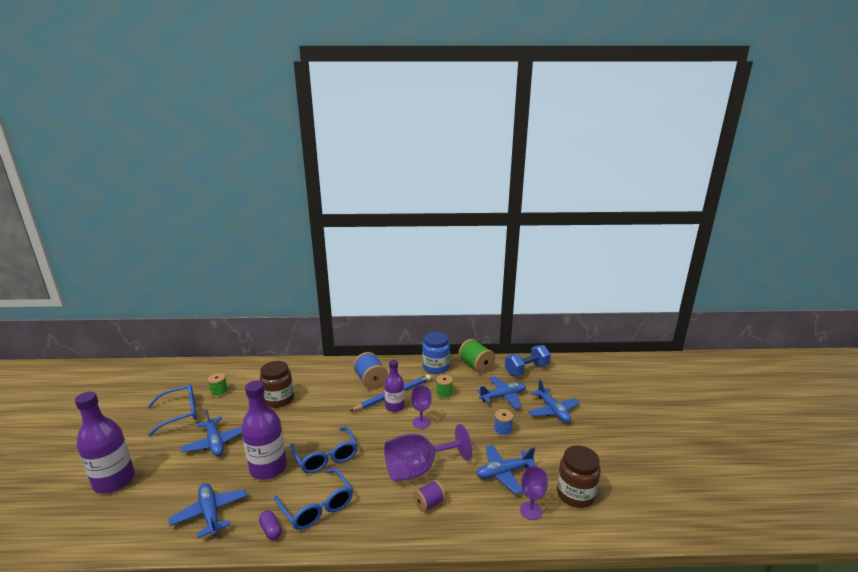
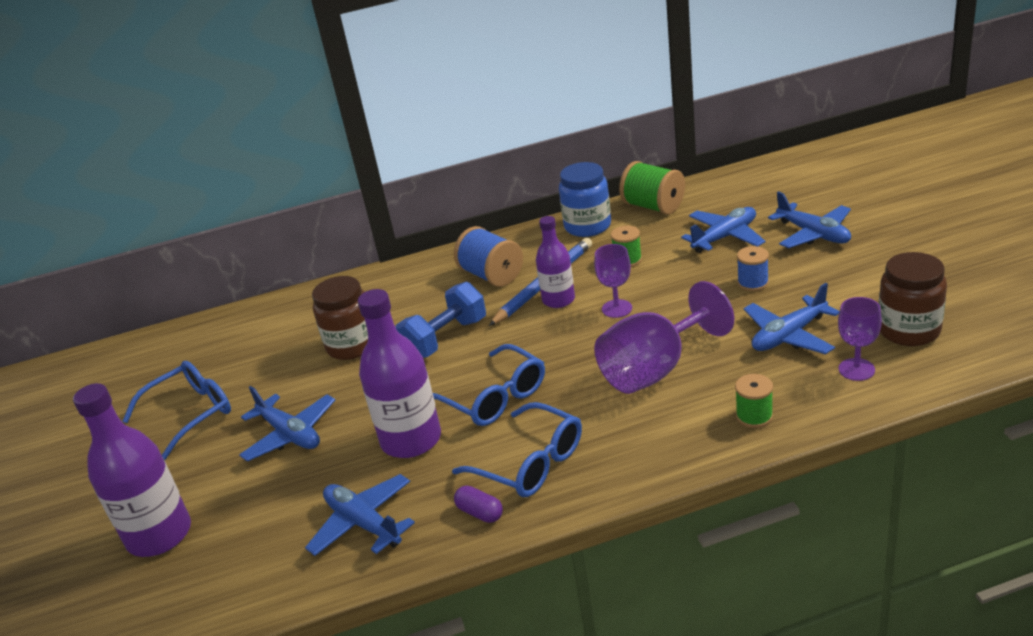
camera: 10 degrees left, 10 degrees up
(219, 392) = (236, 365): green spool -> green spool (754, 416)
(429, 503) = (701, 406): purple spool -> none
(526, 370) = (739, 189): blue dumbbell -> blue dumbbell (445, 338)

